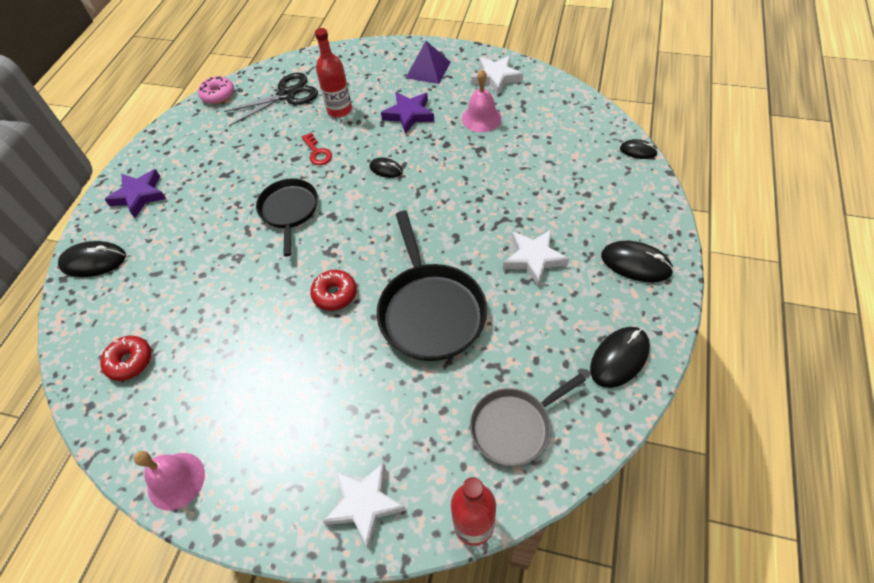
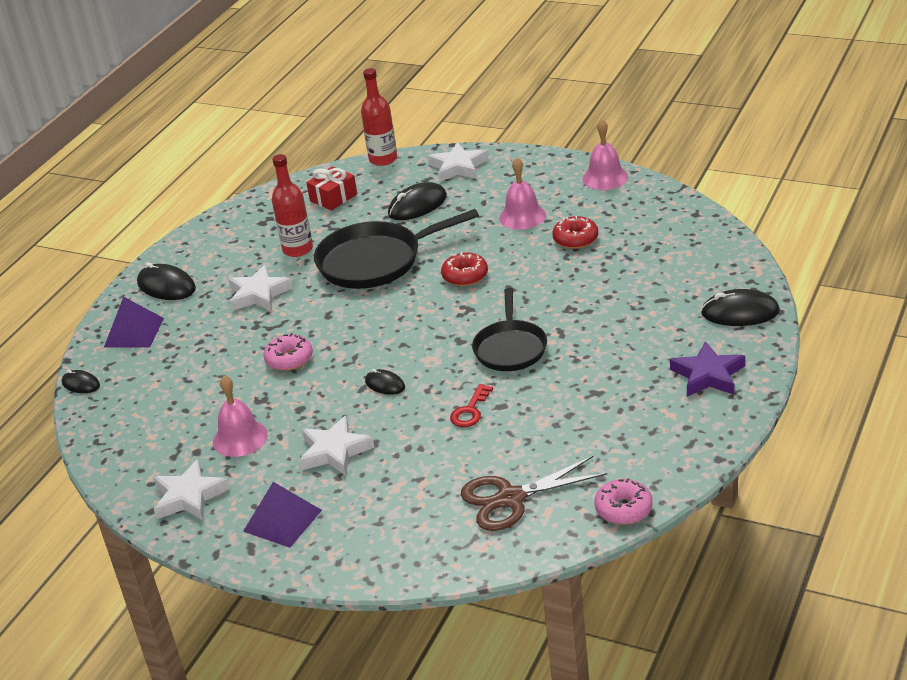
camera: 170 degrees left, 20 degrees down
(130, 361) = (667, 238): red donut -> red donut (575, 239)
(279, 395) = (522, 216): none -> pink bell
(286, 95) = (511, 498): black scissors -> brown scissors
(317, 152) = (470, 410): red key -> red key turned 135 degrees counterclockwise
(339, 110) = (432, 467): red bottle -> red bottle (298, 249)
(409, 115) = (334, 451): purple star -> white star
(430, 311) = (375, 261): black pan -> black pan turned 105 degrees counterclockwise
(472, 187) = (289, 359): none -> pink donut
(514, 427) = (333, 197): grey pan -> red gift
(619, 358) = (228, 229): black mouse -> black mouse (417, 205)
(629, 205) = (134, 332): none -> purple pyramid

